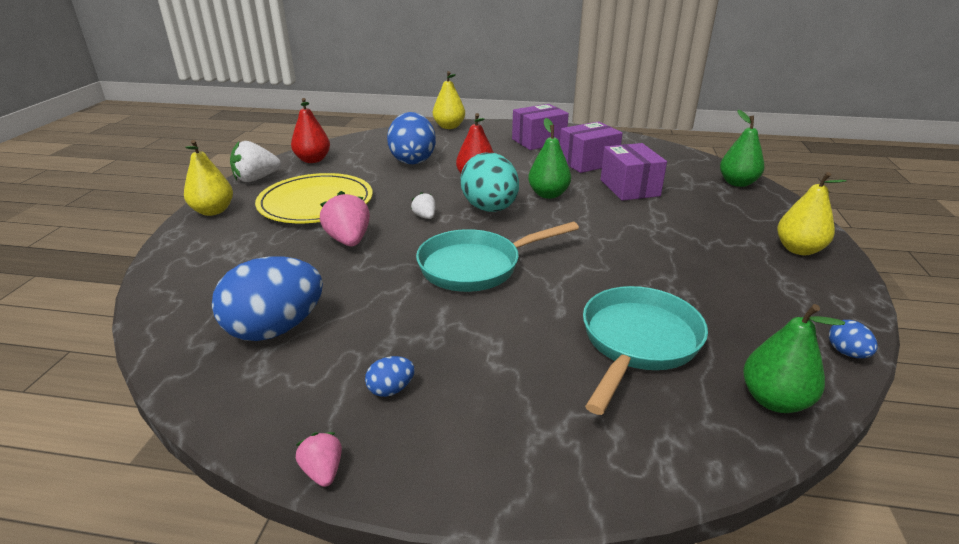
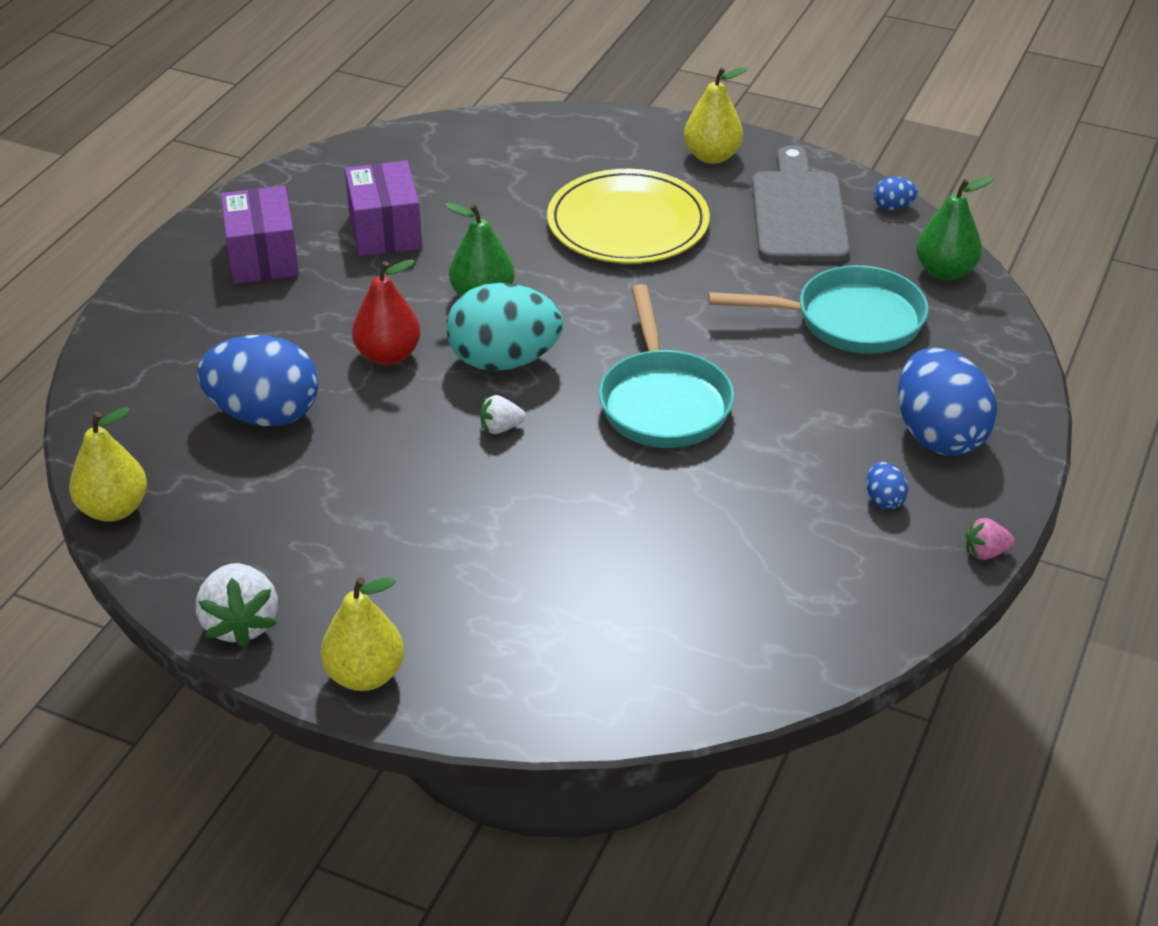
camera: 75 degrees left, 10 degrees up
(275, 329) = (752, 588): blue egg -> blue egg (939, 435)
(313, 160) = (185, 544): red pear -> none
(316, 203) = (392, 544): yellow plate -> yellow plate (628, 223)
(349, 240) = (545, 512): pink strawberry -> none
(449, 127) = (114, 346): yellow pear -> yellow pear (114, 509)
(629, 188) = (497, 220): purple box -> none
(637, 343) = (849, 320): turquoise pan -> turquoise pan turned 135 degrees clockwise
(737, 183) = (527, 130): green pear -> none
(771, 298) = (798, 212): none -> grey cutting board

